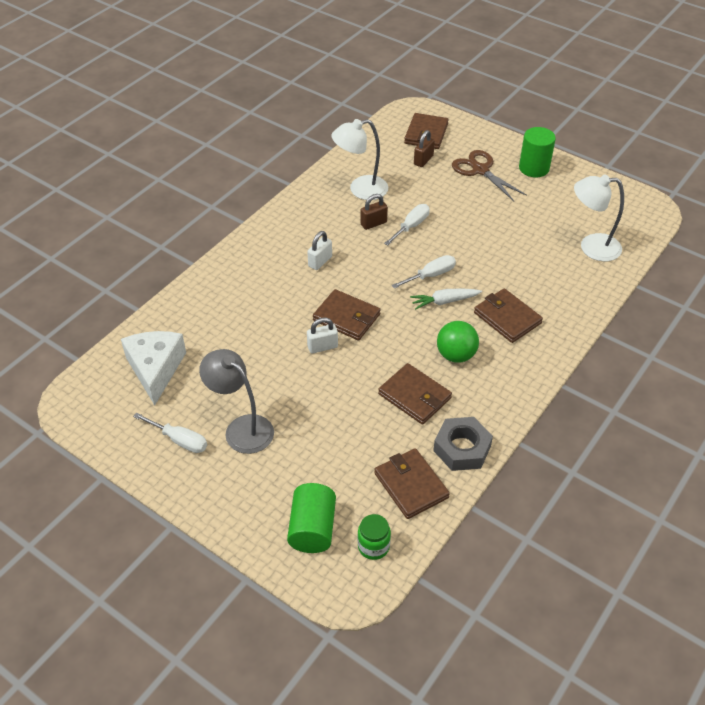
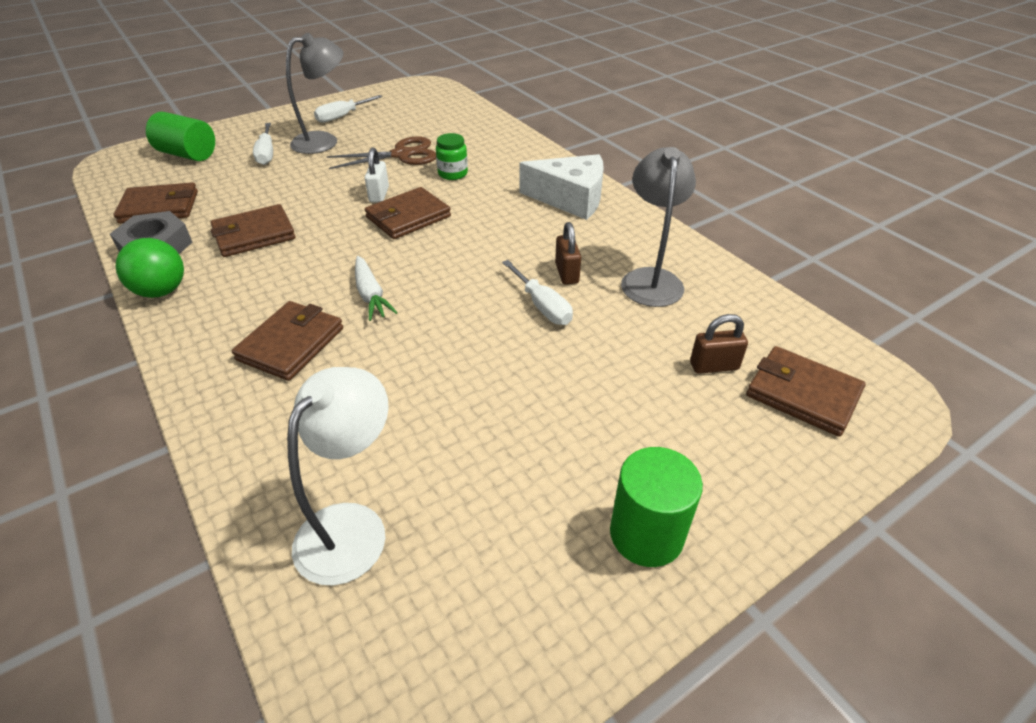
camera: 110 degrees right, 5 degrees down
(155, 369) = (430, 115): white cheese -> white cheese (570, 199)
(320, 261) = (515, 217): white padlock -> none
(360, 190) = (650, 279): white lamp -> grey lamp
(373, 546) = (132, 177): green jar -> green jar (453, 174)
(423, 160) = (714, 366): brown padlock -> brown padlock turned 60 degrees counterclockwise
(430, 275) = (428, 297): white screwdriver -> white screwdriver (266, 154)
(444, 301) = (371, 295): white carrot -> white carrot turned 150 degrees clockwise
(456, 355) = (277, 279): green ball -> green ball (162, 291)
(480, 170) = (663, 436): brown scissors -> brown scissors (401, 155)
(507, 318) = (291, 344): brown wallet -> brown wallet turned 45 degrees counterclockwise

